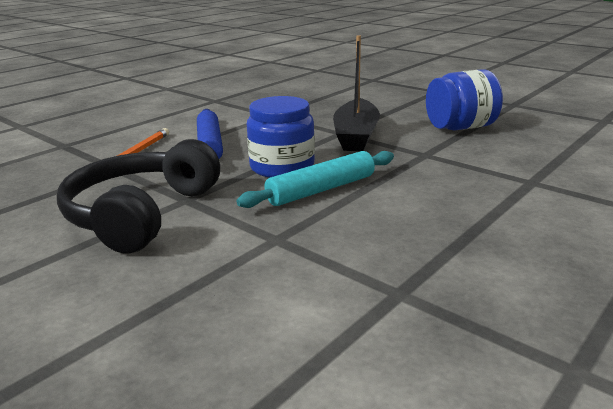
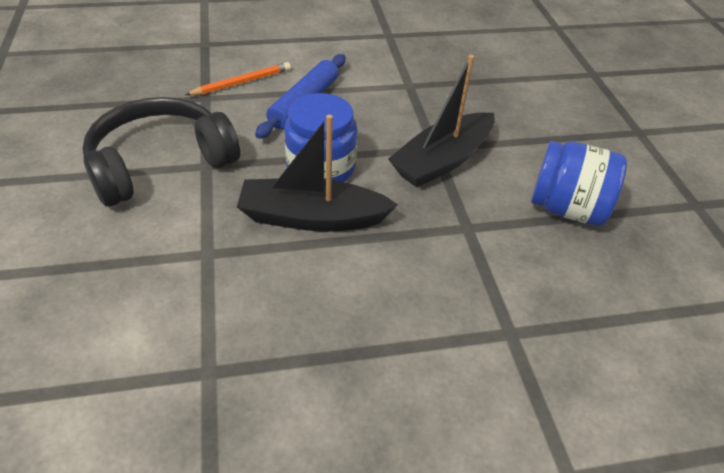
camera: 35 degrees right, 20 degrees up
(321, 189) = (312, 217): turquoise rolling pin -> black boat

